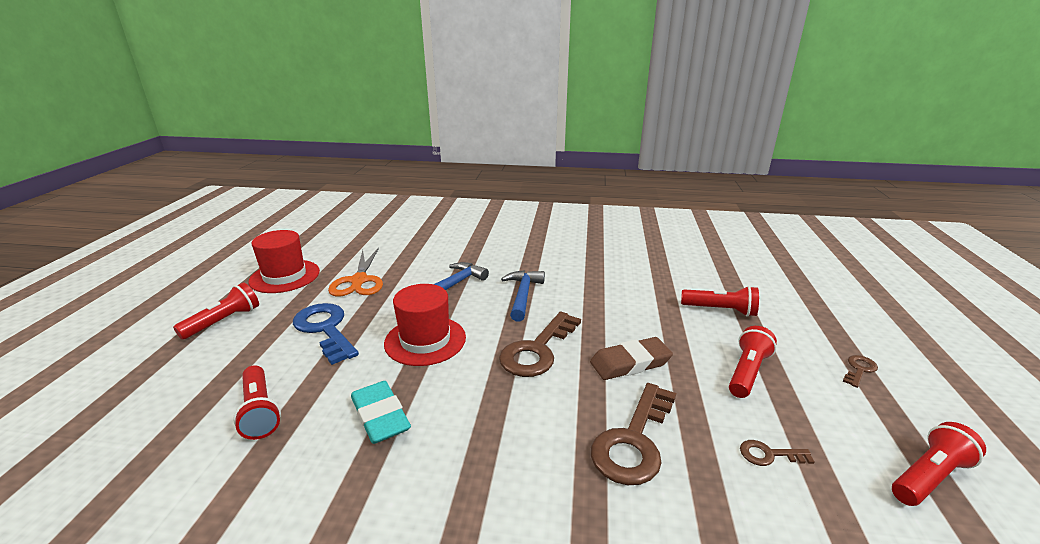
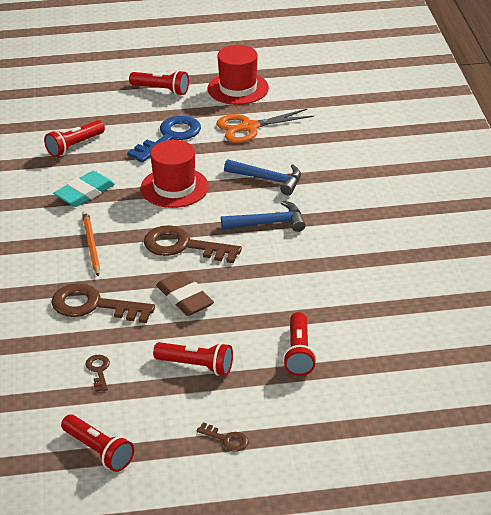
camera: 75 degrees right, 10 degrees up
(502, 426) = (91, 245): none -> orange pencil

